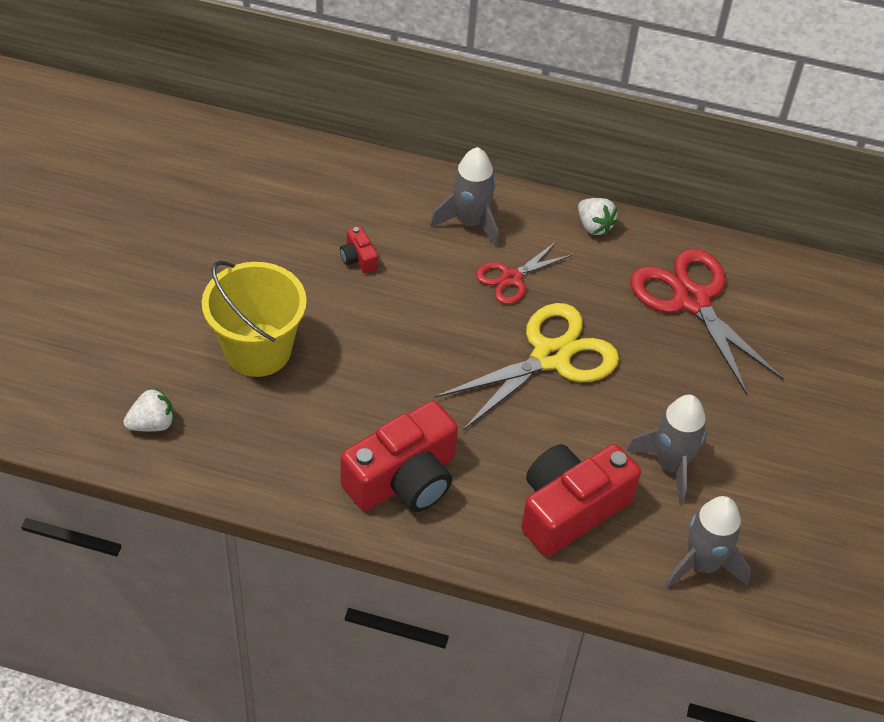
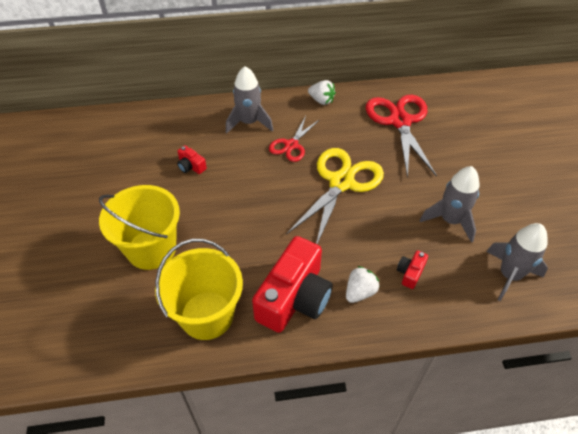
camera: 20 degrees left, 0 degrees up
(152, 424) = (97, 332): white strawberry -> white strawberry (360, 292)
(287, 456) = (207, 315): none -> yellow bucket
(570, 509) = (410, 273): red camera -> red camera, size x0.42
(691, 300) = (400, 121): red scissors -> red scissors turned 45 degrees clockwise

